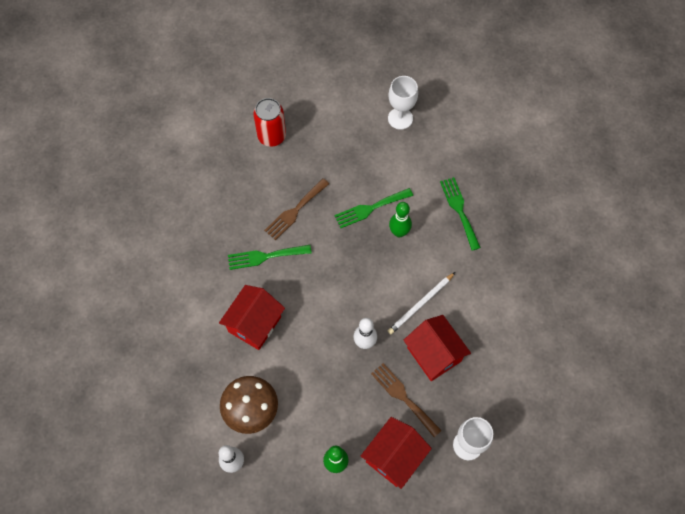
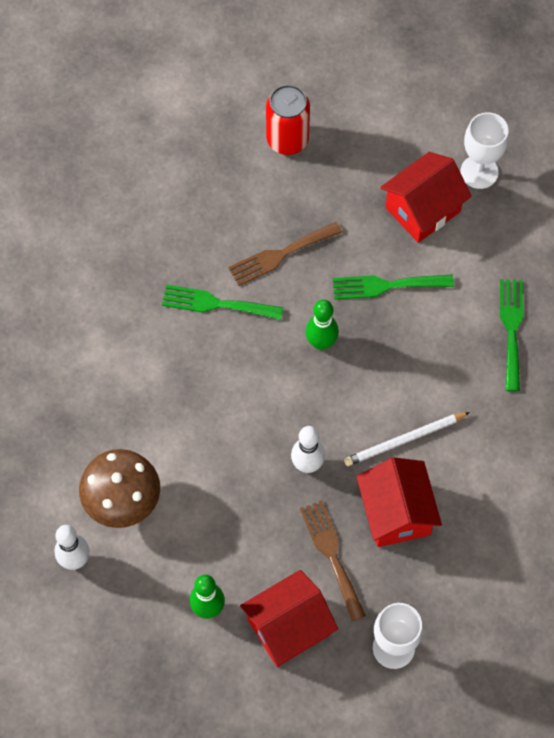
camera: 20 degrees right, 0 degrees up
(254, 324) = (168, 389): red house -> red house (422, 209)
(399, 232) = (413, 332): green bowling pin -> green bowling pin (321, 343)

